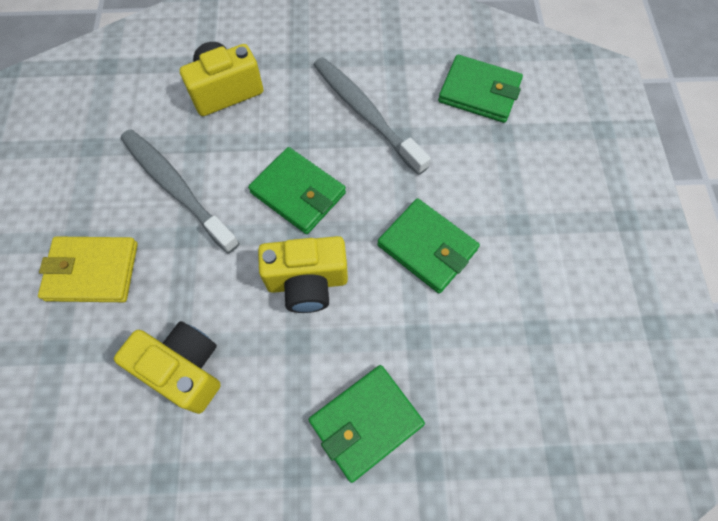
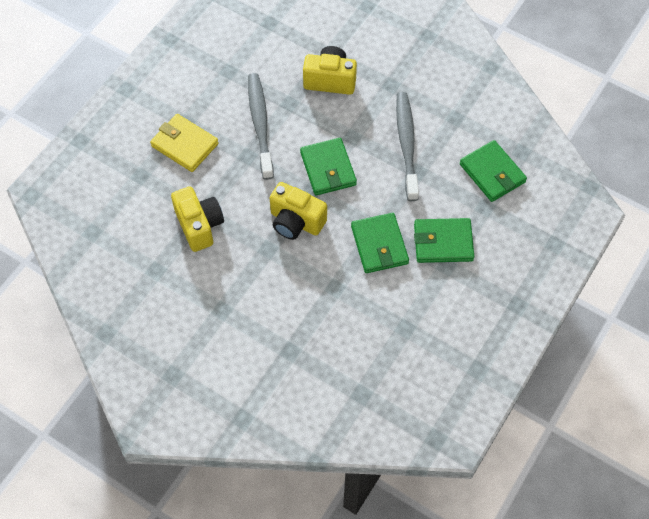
camera: 35 degrees right, 5 degrees down
(366, 422) = (273, 310): green wallet -> green wallet (443, 242)

